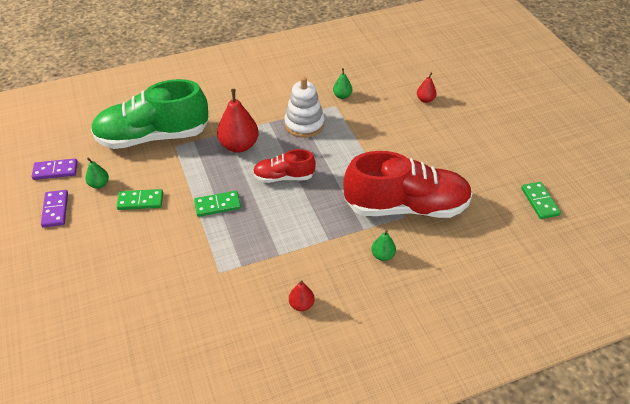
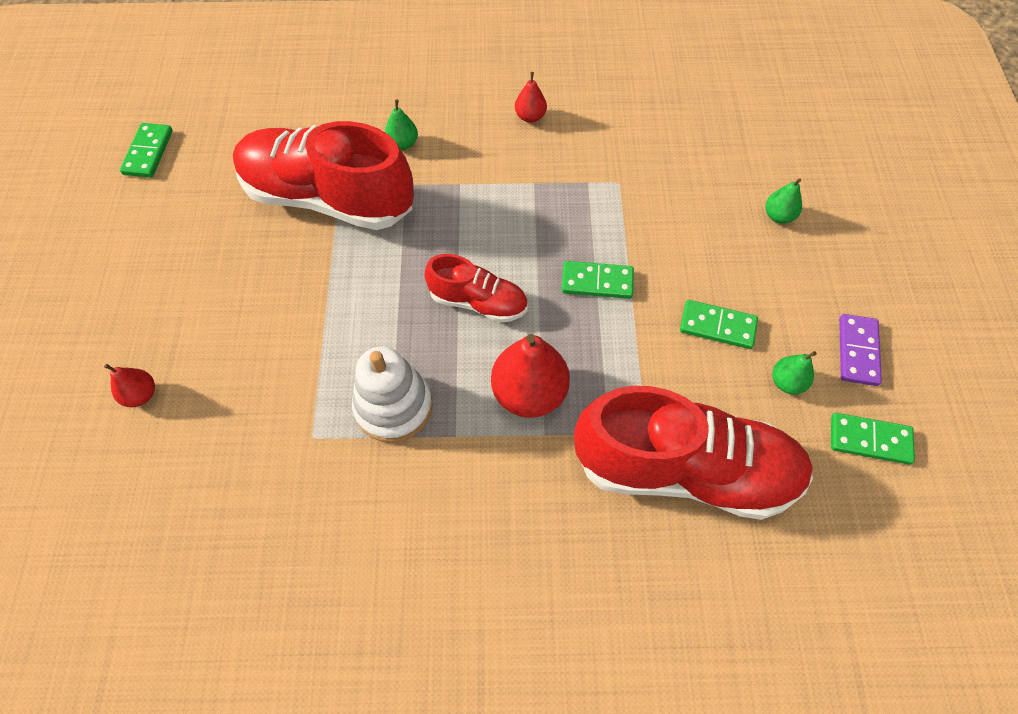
camera: 160 degrees left, 15 degrees up
(55, 171) = (869, 440): purple domino -> green domino
(153, 137) = (684, 470): green shoe -> red shoe
(342, 96) = (284, 460): green pear -> green pear (778, 216)

